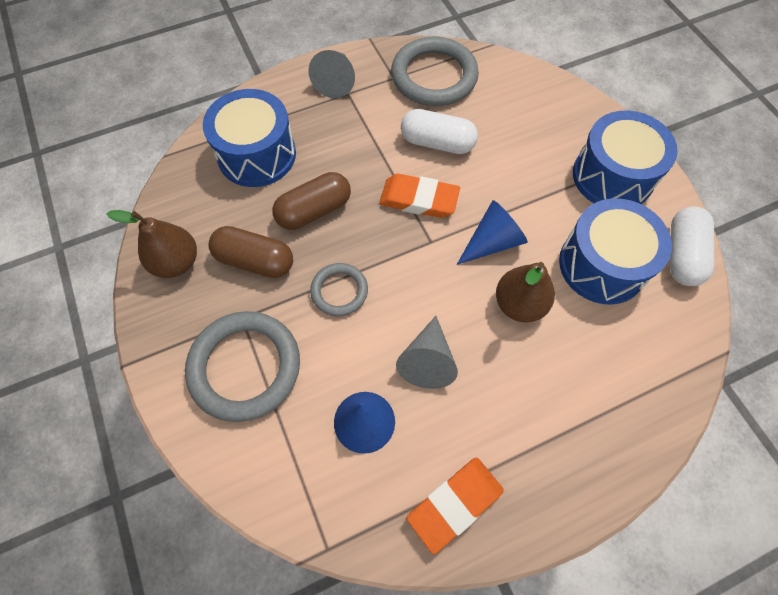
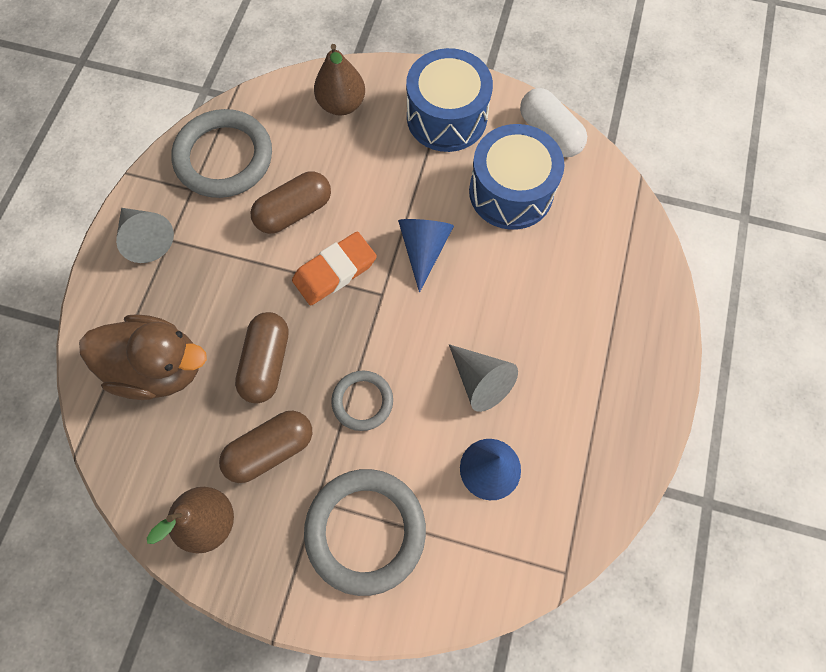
camera: 50 degrees left, 5 degrees up
(257, 155) = (159, 367): blue drum -> brown duck
(437, 143) = (294, 212): white capsule -> brown capsule
(455, 504) = (603, 452): orange eraser -> none
(519, 304) = (491, 276): brown pear -> brown pear (341, 104)

